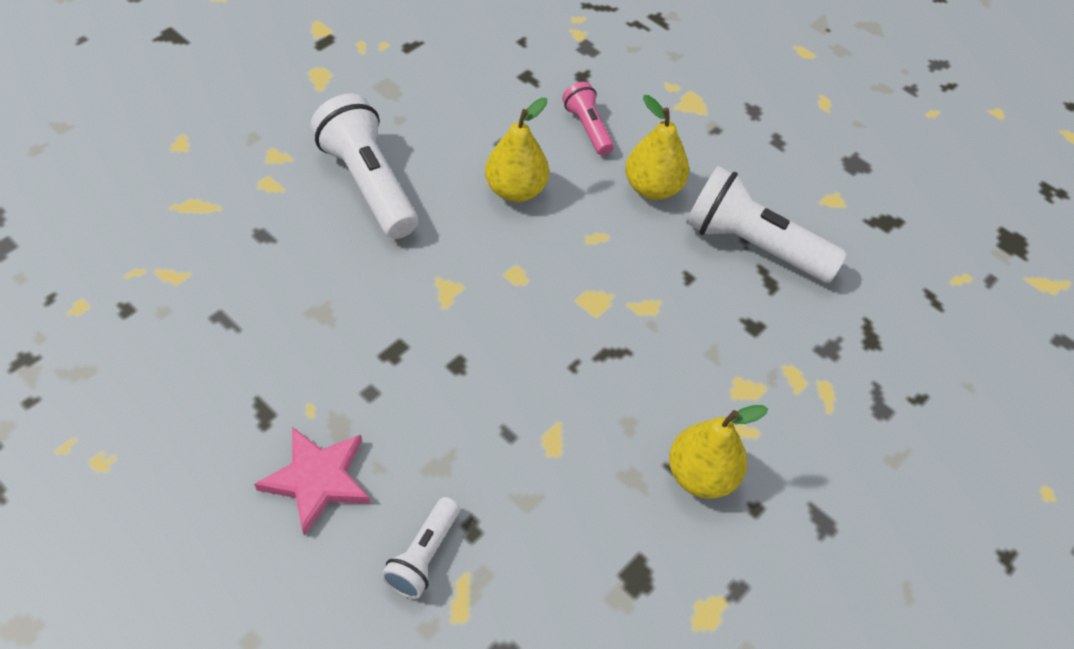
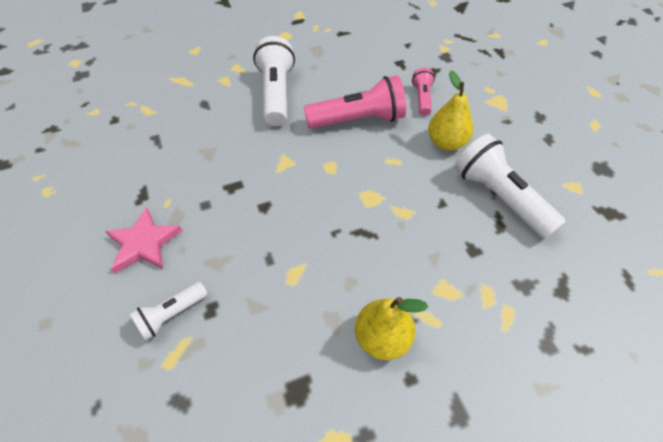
camera: 30 degrees right, 0 degrees up
(515, 190) = (358, 120): yellow pear -> pink flashlight

